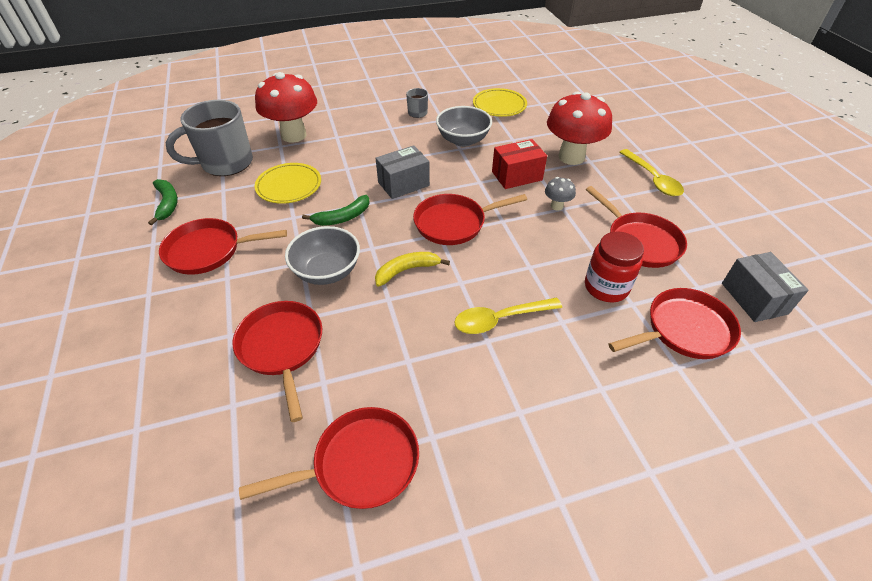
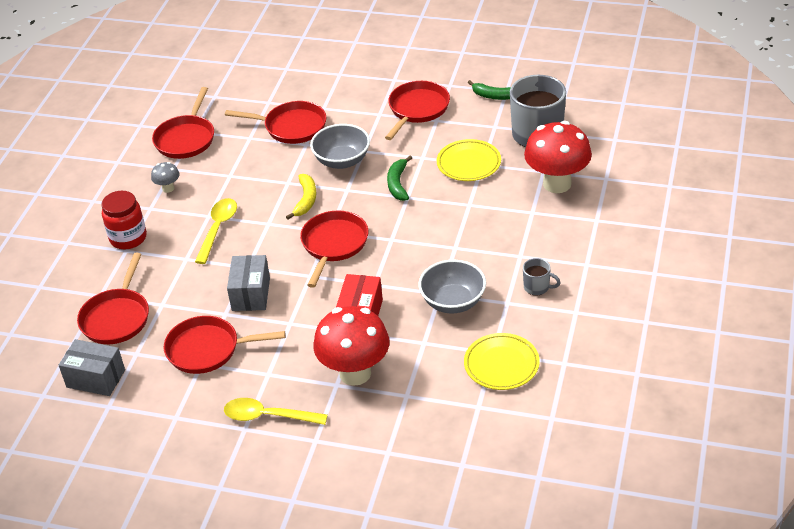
camera: 125 degrees right, 5 degrees down
(403, 184) = (413, 233): grey box -> grey box (251, 294)
(556, 206) = (296, 320): grey mushroom -> grey mushroom (168, 188)
(606, 287) = (188, 299): red jar -> red jar (128, 238)

